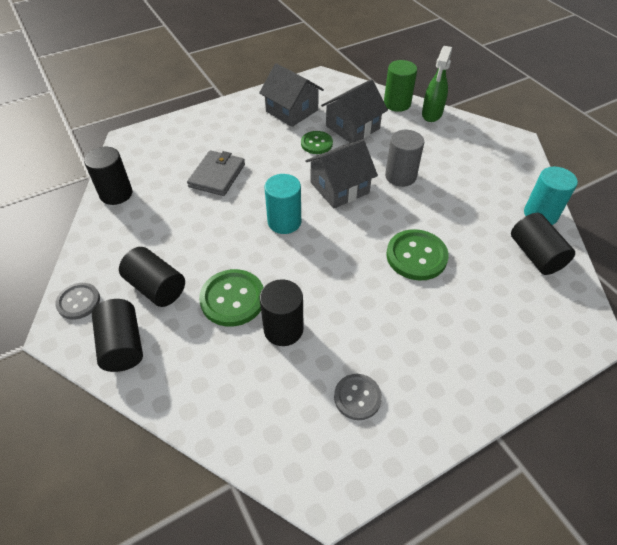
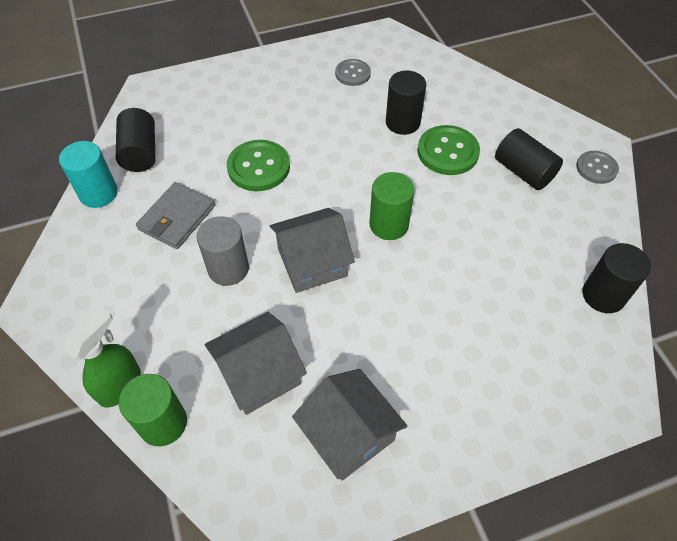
camera: 170 degrees left, 5 degrees up
(122, 345) = (542, 128): black cylinder -> none
(217, 175) = (471, 306): grey wallet -> grey wallet (177, 218)
(284, 222) = (389, 224): turquoise cylinder -> green cylinder
(316, 143) = (324, 346): green button -> none

